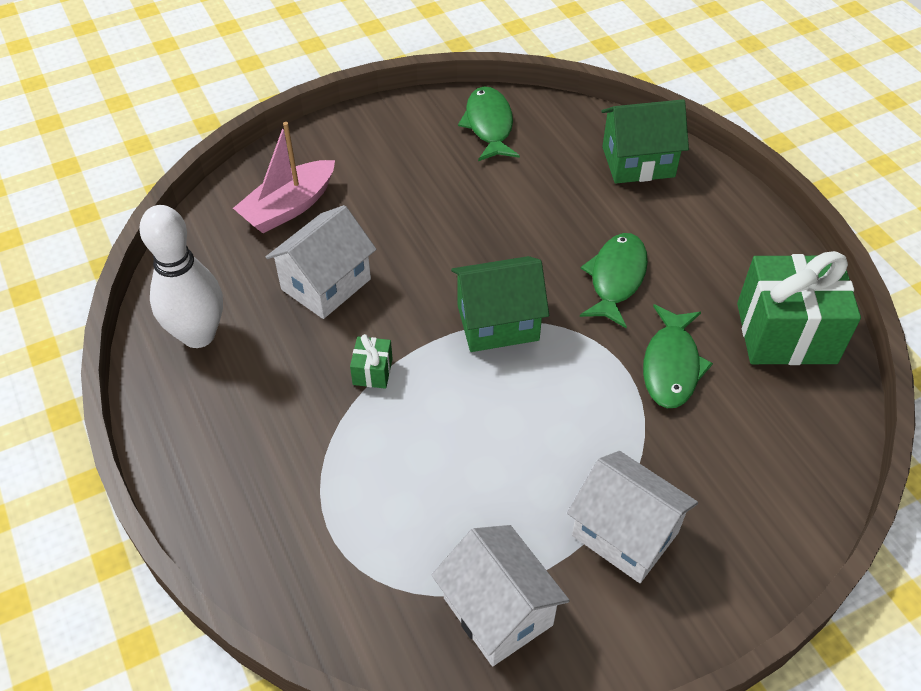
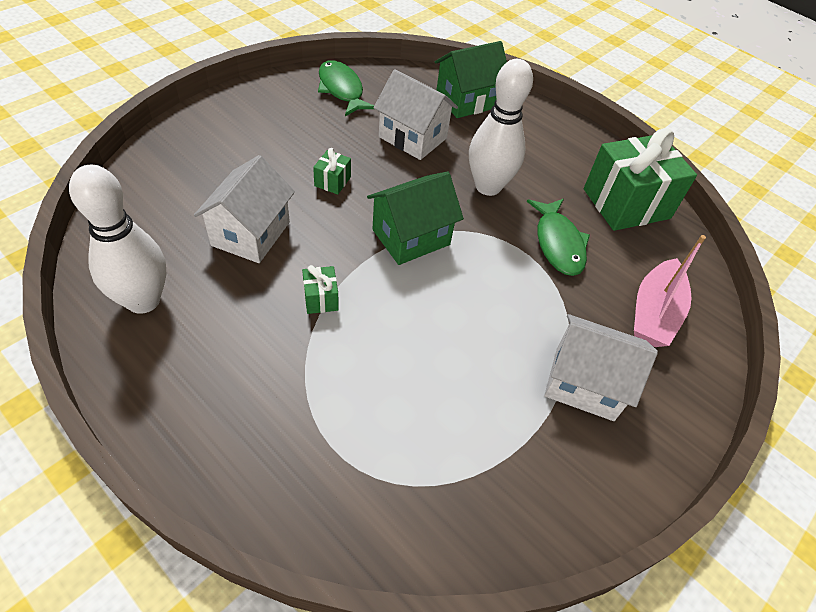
camera: 25 degrees left, 0 degrees up
(289, 207) = (193, 176): pink boat -> pink boat (654, 313)
(435, 239) = (332, 181): none -> green gift
(498, 611) = (513, 480): white house -> white house (412, 137)
(616, 278) = (488, 186): green fish -> white bowling pin

